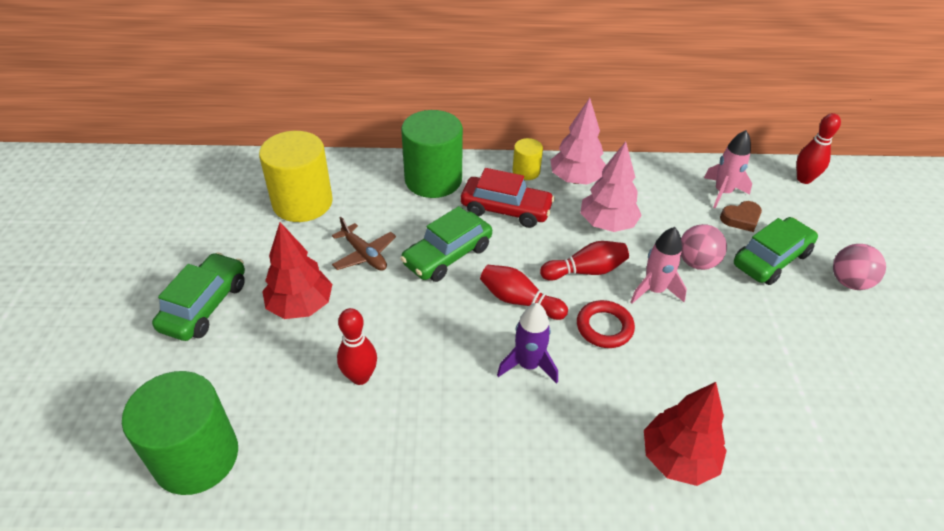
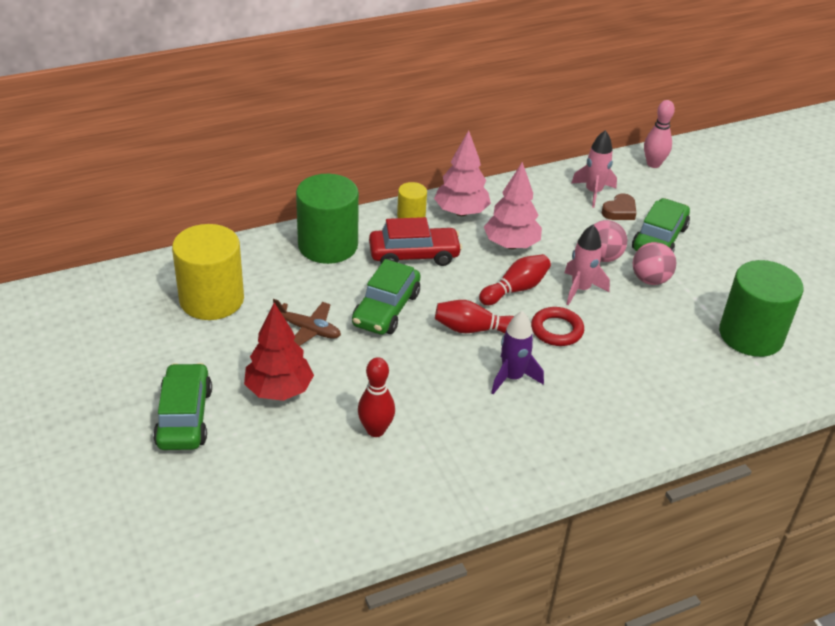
camera: 25 degrees left, 5 degrees down
(196, 457) = (275, 536): green cylinder -> green cylinder (751, 335)
(678, 459) = (665, 409): red tree -> none
(804, 179) = (653, 164): red bowling pin -> pink bowling pin
(849, 282) = (726, 241): pink ball -> pink ball (650, 280)

